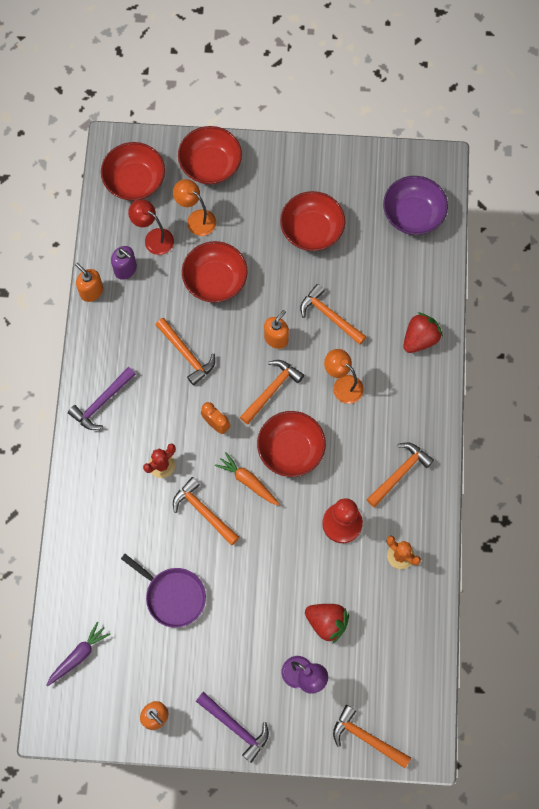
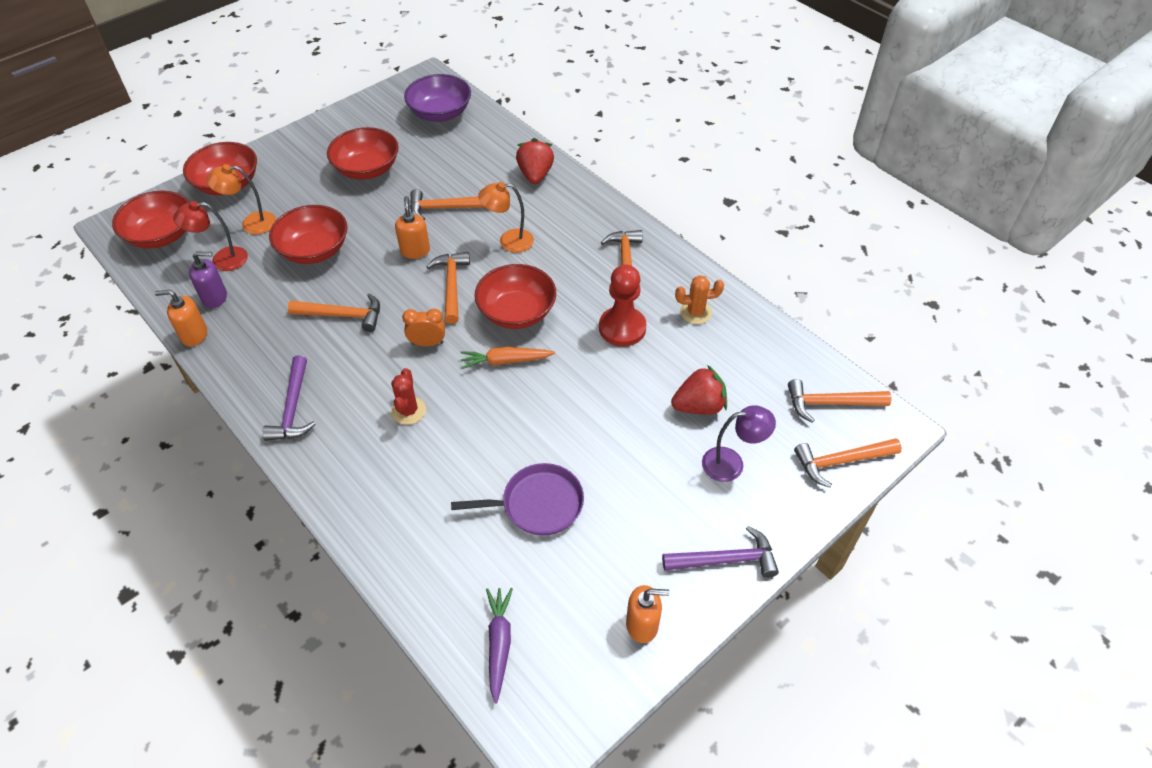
camera: 45 degrees left, 20 degrees down
(203, 512) = (490, 414): orange hammer -> orange hammer (830, 403)

